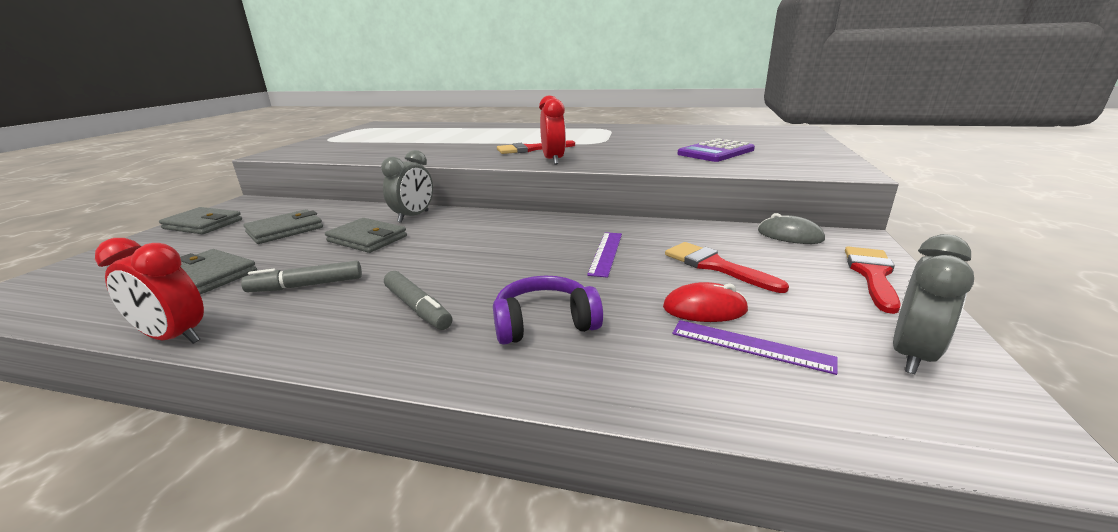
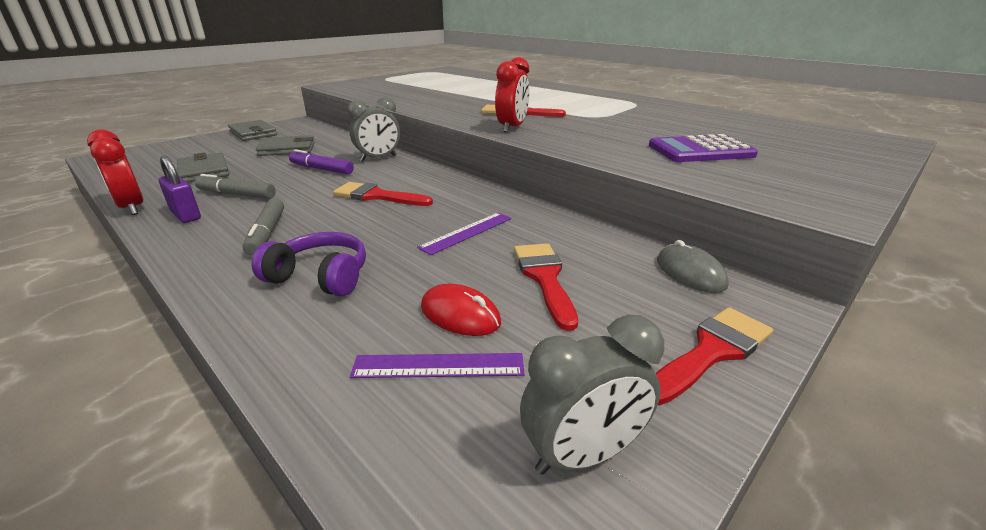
camera: 30 degrees right, 5 degrees up
(277, 322) = (186, 215): none -> purple padlock
(367, 239) = (321, 169): grey wallet -> purple marker
(474, 247) = (377, 196): none -> red brush
(750, 345) = (438, 365): purple ruler -> purple ruler turned 60 degrees counterclockwise

